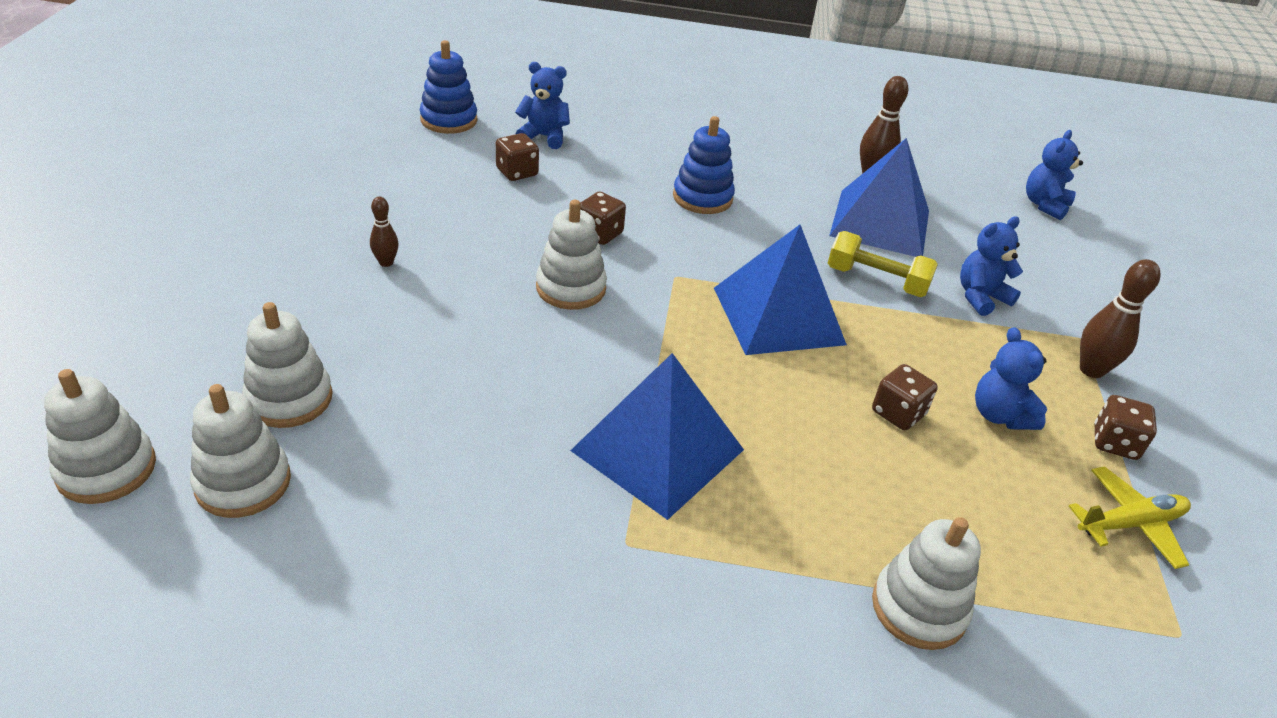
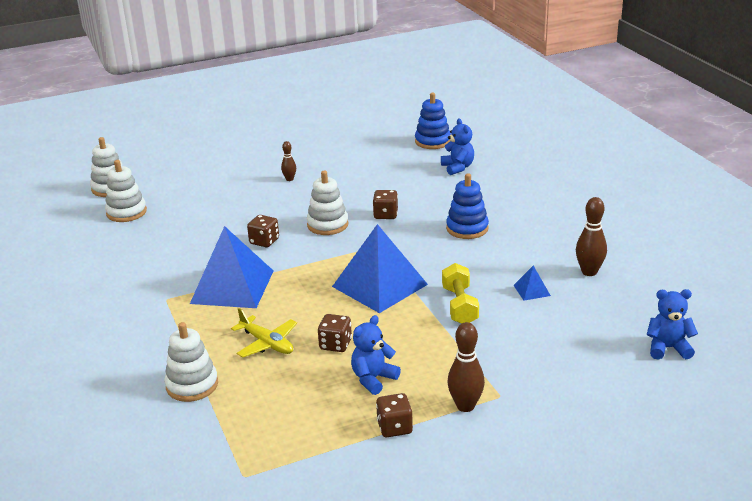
camera: 65 degrees right, 10 degrees down
(289, 399) = (179, 200): white stacking toy -> none
(517, 172) = (410, 175): brown dice -> brown dice (264, 241)
(880, 222) = (532, 290): blue pyramid -> blue pyramid, size x0.41
(980, 297) = (494, 346): blue teddy bear -> none
(1130, 524) = (321, 444): yellow plane -> yellow plane (267, 343)

